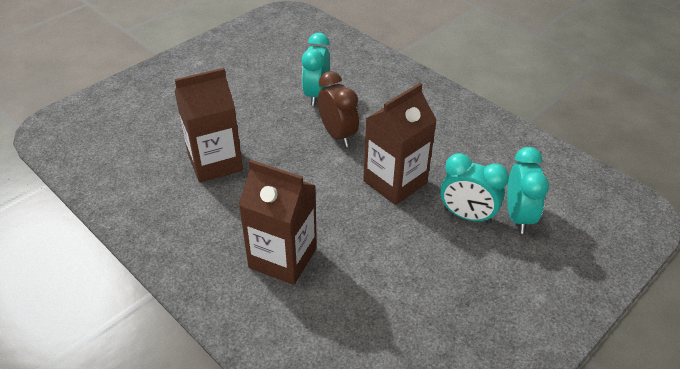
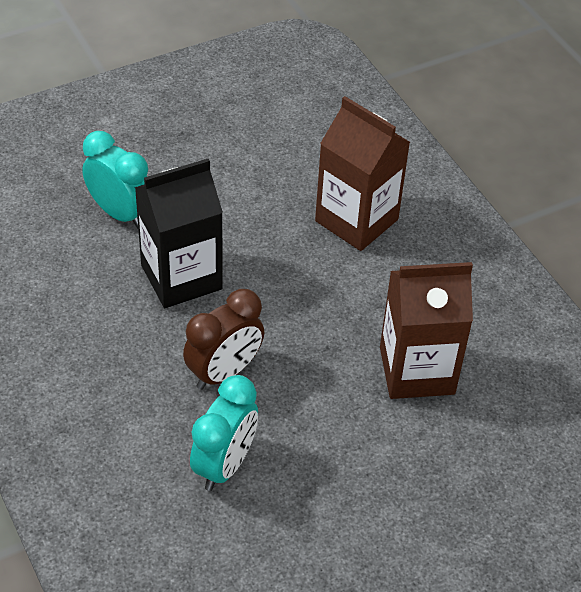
camera: 165 degrees left, 5 degrees up
(337, 135) = (224, 372): brown clock -> brown clock turned 120 degrees counterclockwise
(395, 182) = (181, 277): brown carton -> black carton
(518, 216) = (61, 197): turquoise clock -> none

